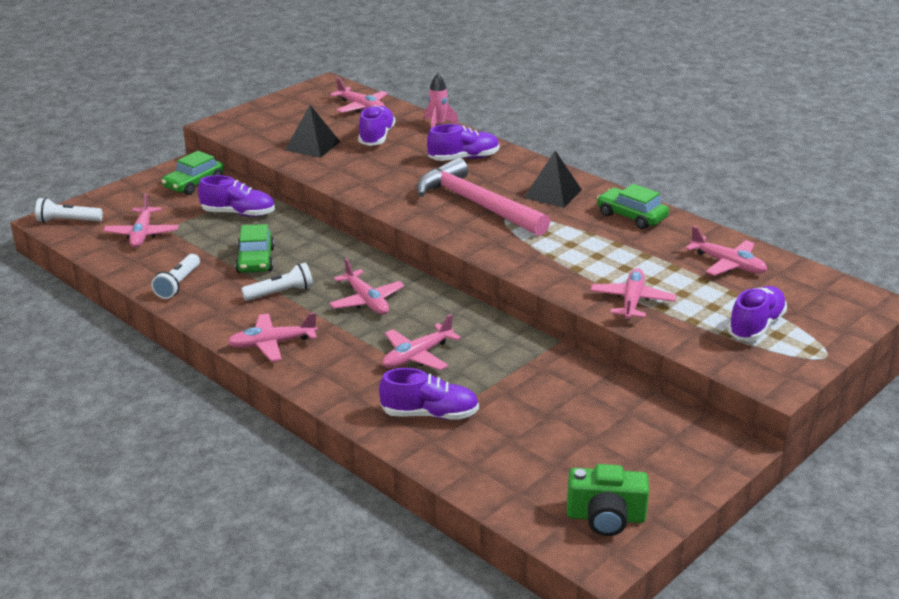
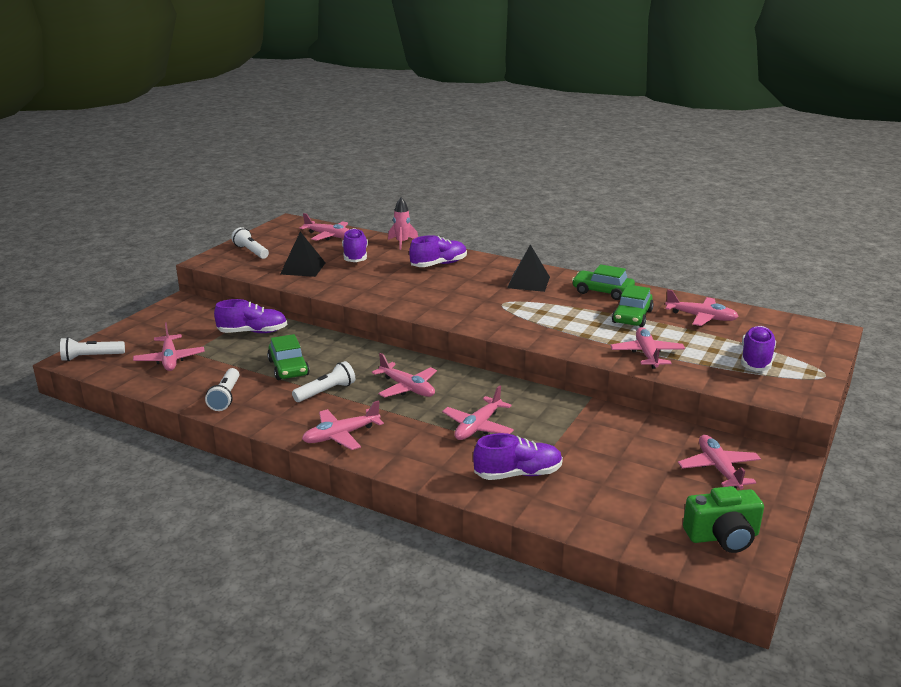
camera: 15 degrees left, 5 degrees down
(194, 183) = (199, 313): green car -> green car (632, 317)
(268, 118) = (251, 251): none -> white flashlight
(476, 204) = (471, 297): pink hammer -> none
(650, 444) = (718, 468): none -> pink plane

